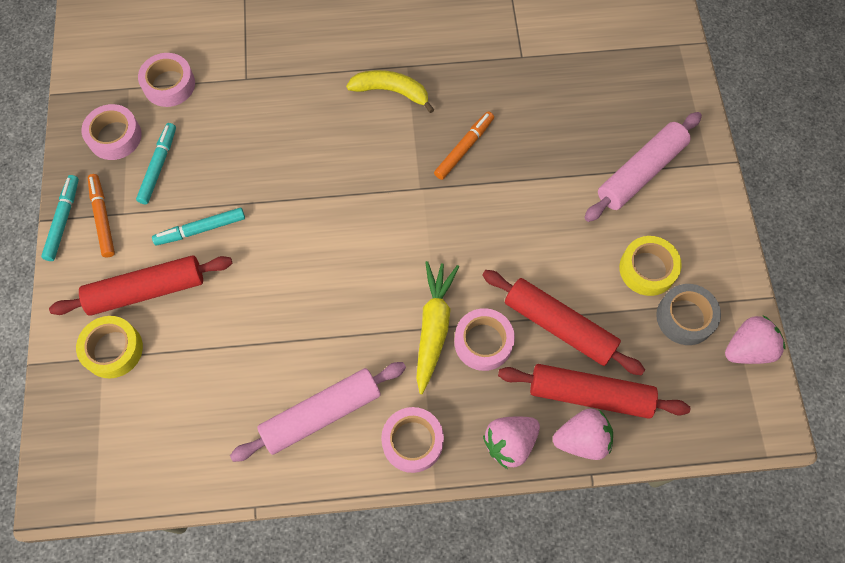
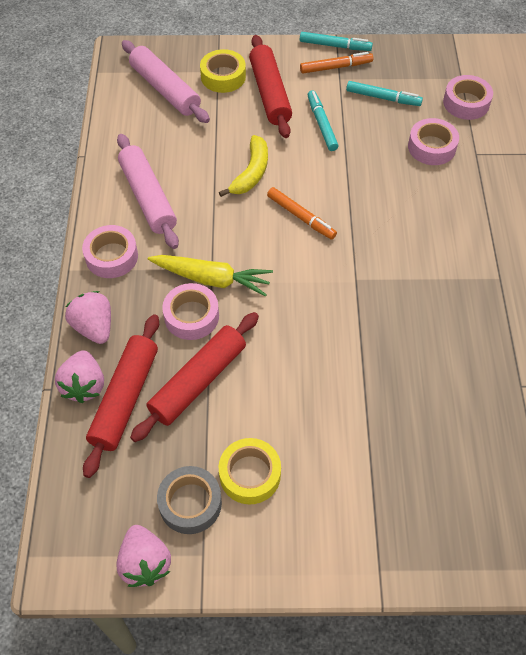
camera: 95 degrees right, 10 degrees down
(115, 136) = (412, 71): pink tape -> pink tape (431, 147)
(391, 91) = (467, 263): yellow banana -> yellow banana (251, 173)
(464, 148) = (401, 319): orange marker -> orange marker (301, 217)
(640, 172) = (369, 488): pink rolling pin -> pink rolling pin (165, 89)

